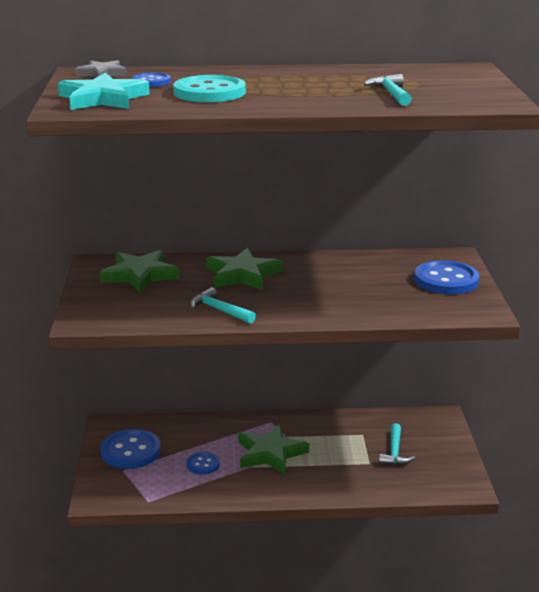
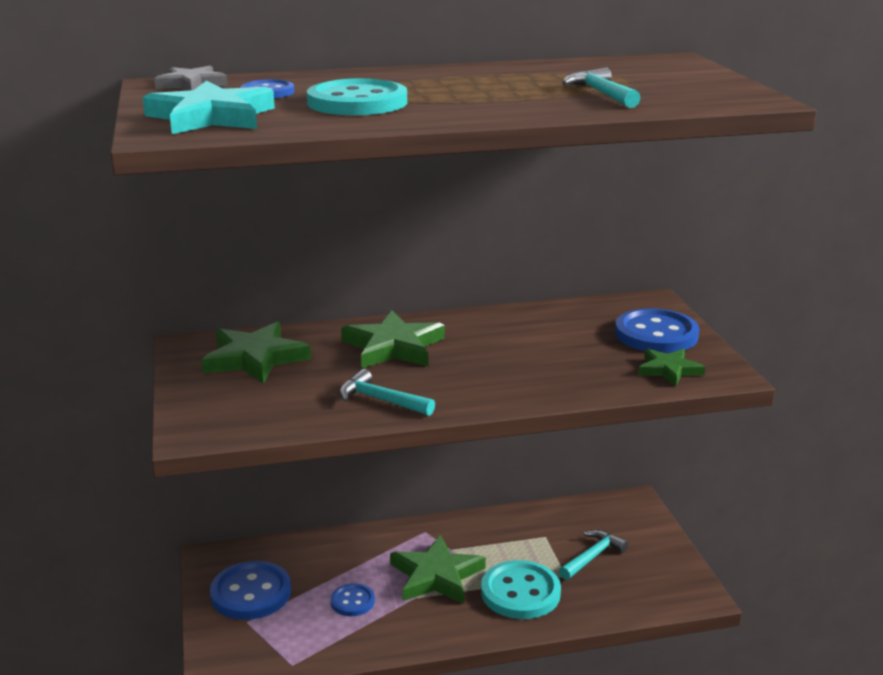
camera: 10 degrees left, 0 degrees up
(330, 471) = (520, 592): none -> turquoise button
(394, 452) = (592, 556): turquoise hammer -> turquoise hammer turned 135 degrees counterclockwise
(443, 306) = (669, 370): none -> green star

